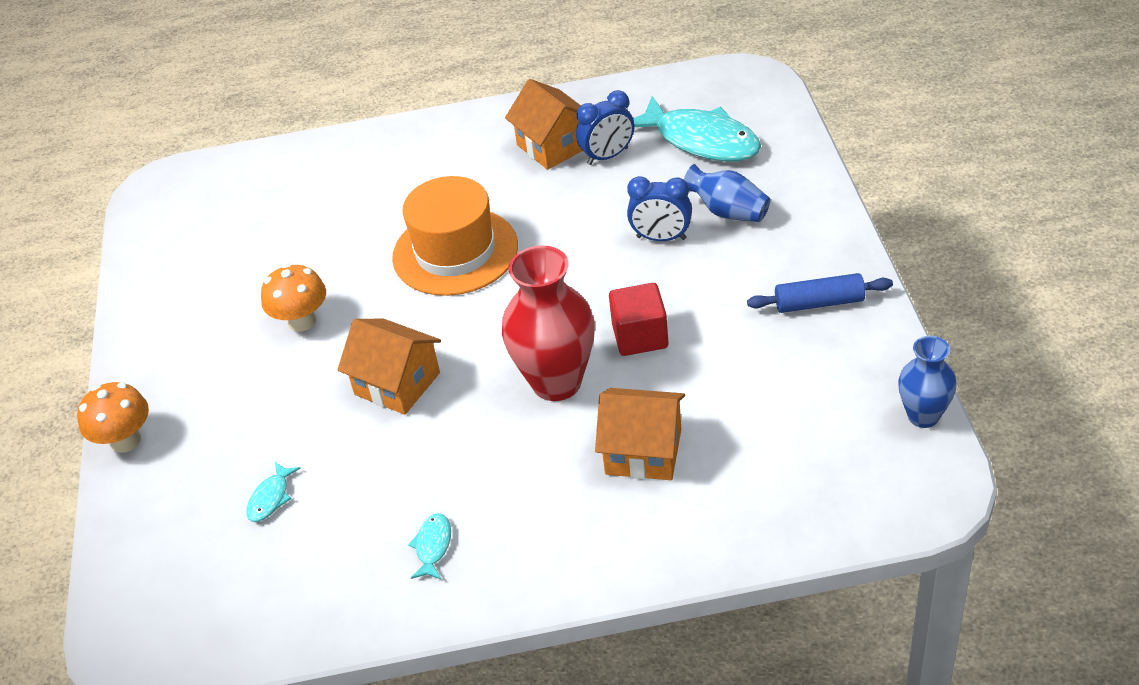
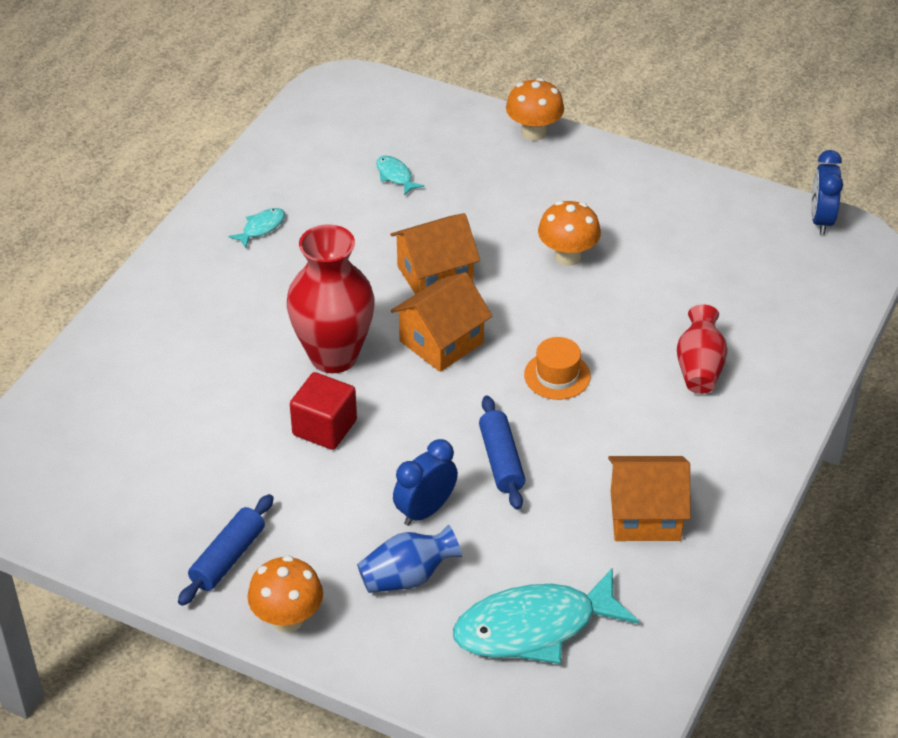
camera: 120 degrees right, 0 degrees up
(378, 192) = (699, 368): none -> red vase
(433, 546) = (261, 228): turquoise fish -> turquoise fish turned 90 degrees counterclockwise
(455, 252) = (557, 375): orange hat -> orange hat, size x0.49
(573, 231) = (501, 461): none -> blue rolling pin
(607, 156) = (585, 544): blue clock -> blue clock (821, 220)
(643, 451) = (212, 364): orange house -> orange house (441, 342)
(830, 241) = (287, 619): none -> orange mushroom
(923, 416) = (47, 533): blue vase -> none

